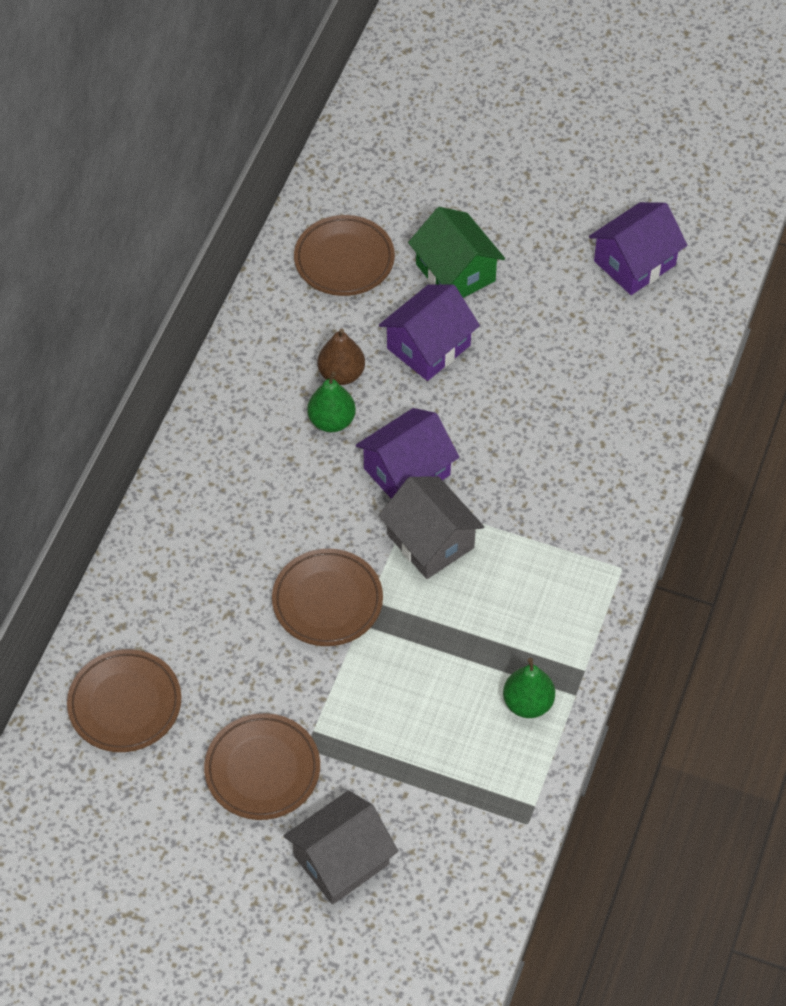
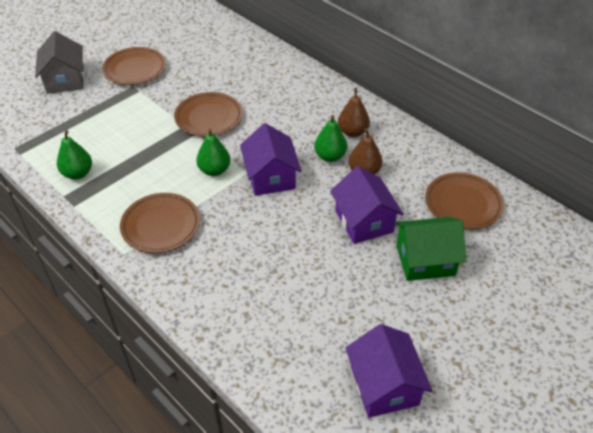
camera: 115 degrees right, 10 degrees down
(125, 704) = (208, 39): brown plate -> brown plate (161, 225)
(267, 412) = (352, 132): none -> brown pear
(430, 541) = (214, 170): grey house -> green pear

